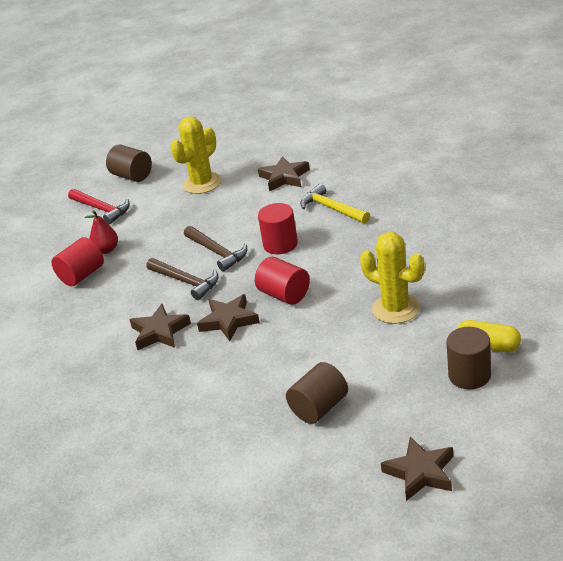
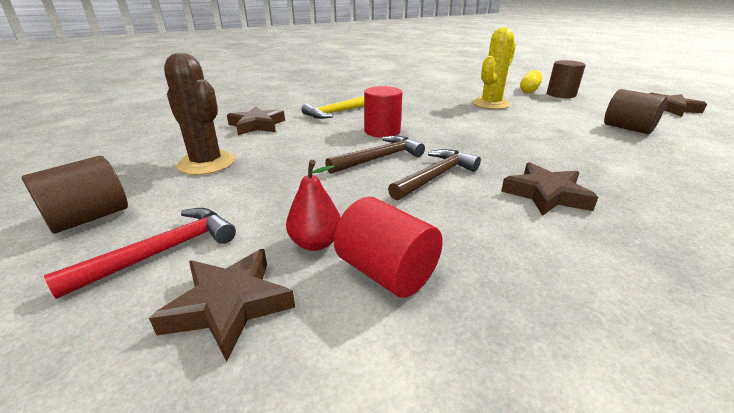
camera: 90 degrees left, 5 degrees down
(202, 183) = (206, 163): yellow cactus -> brown cactus
(229, 321) = (515, 156): brown star -> brown star (229, 305)
(284, 295) = (469, 133): red cylinder -> none

